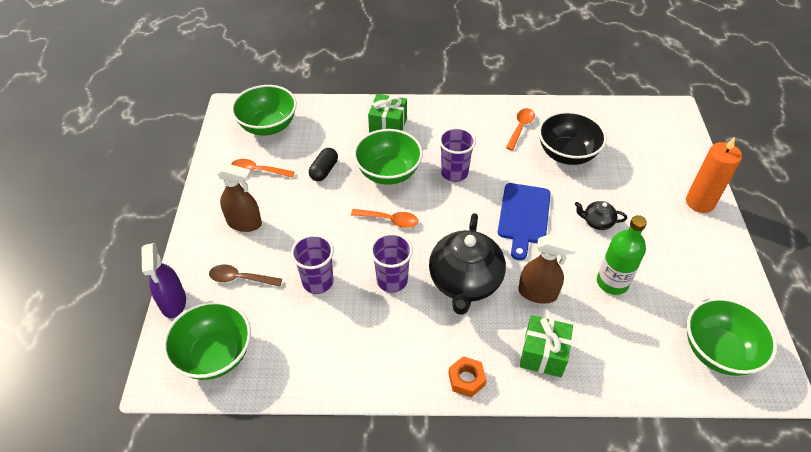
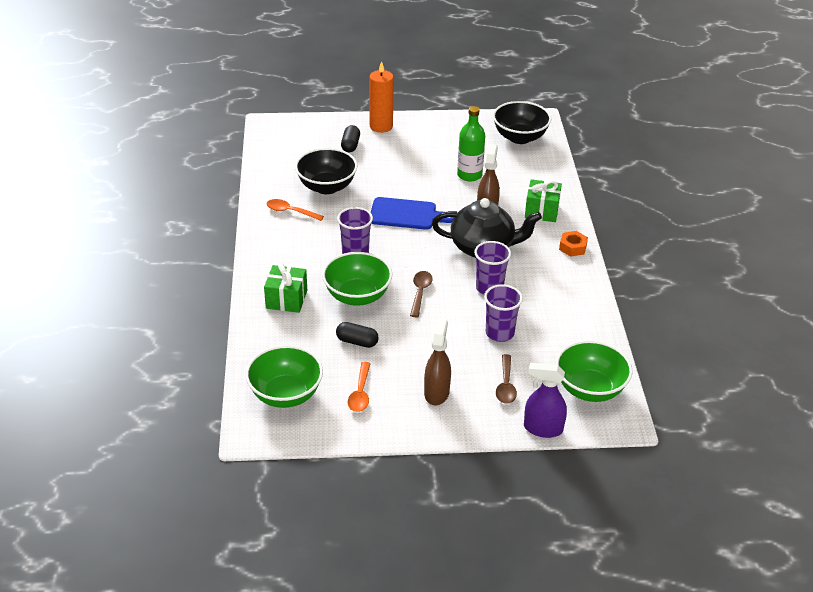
camera: 95 degrees left, 10 degrees down
(173, 302) = (542, 428): purple spray bottle -> purple spray bottle turned 150 degrees counterclockwise
(389, 220) = (420, 293): orange spoon -> brown spoon
(597, 222) = (408, 177): black teapot -> none
(651, 174) = (350, 145): none -> black capsule
(718, 351) = (520, 137): green bowl -> black bowl

